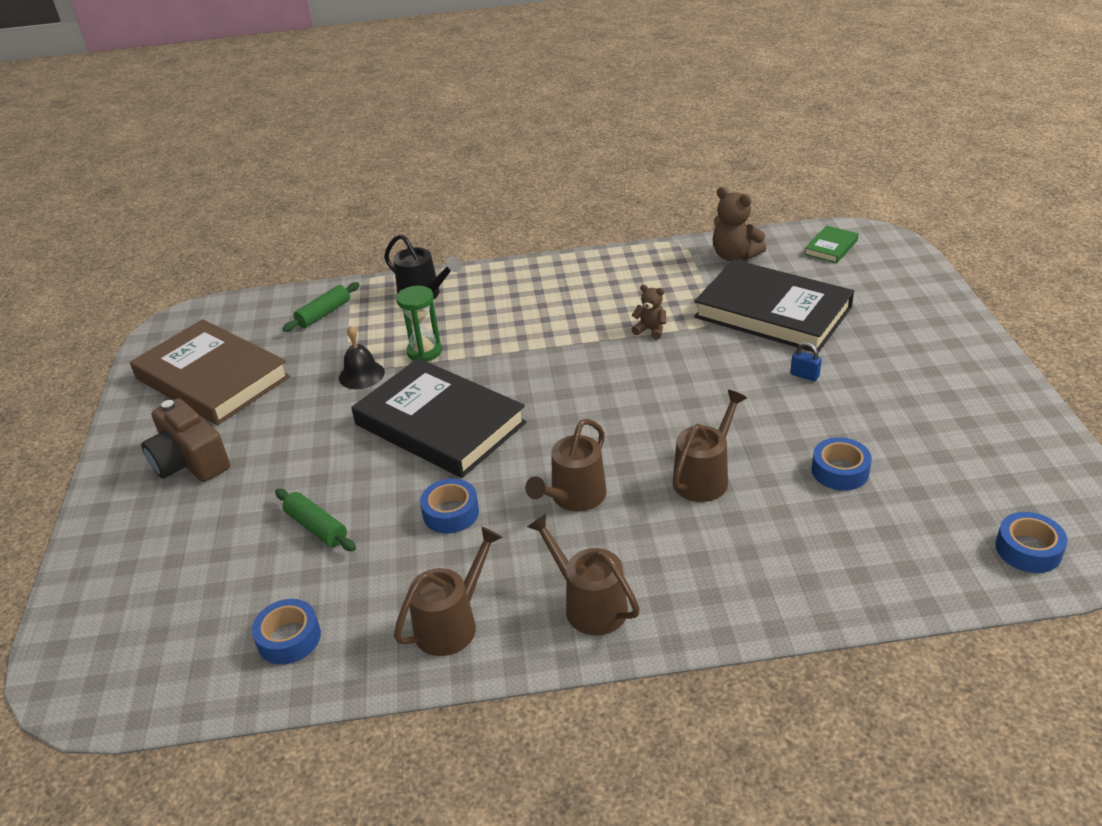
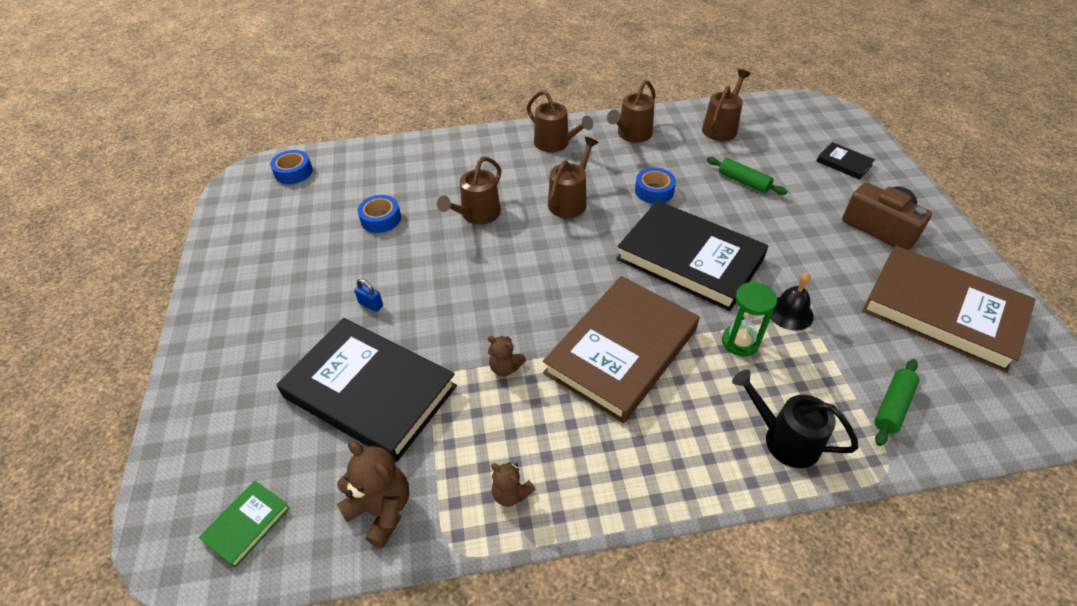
camera: 175 degrees right, 10 degrees up
(148, 559) = (844, 163): none -> black book
(289, 638) = (721, 127): blue tape -> brown watering can
(539, 343) = (621, 351): none -> brown book
(640, 265) = (511, 493): none -> brown teddy bear

